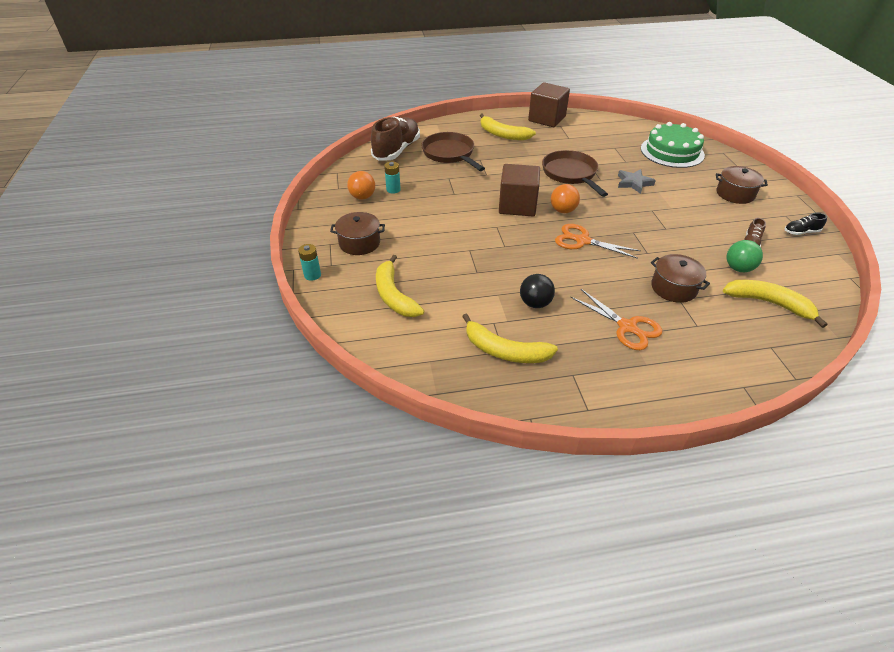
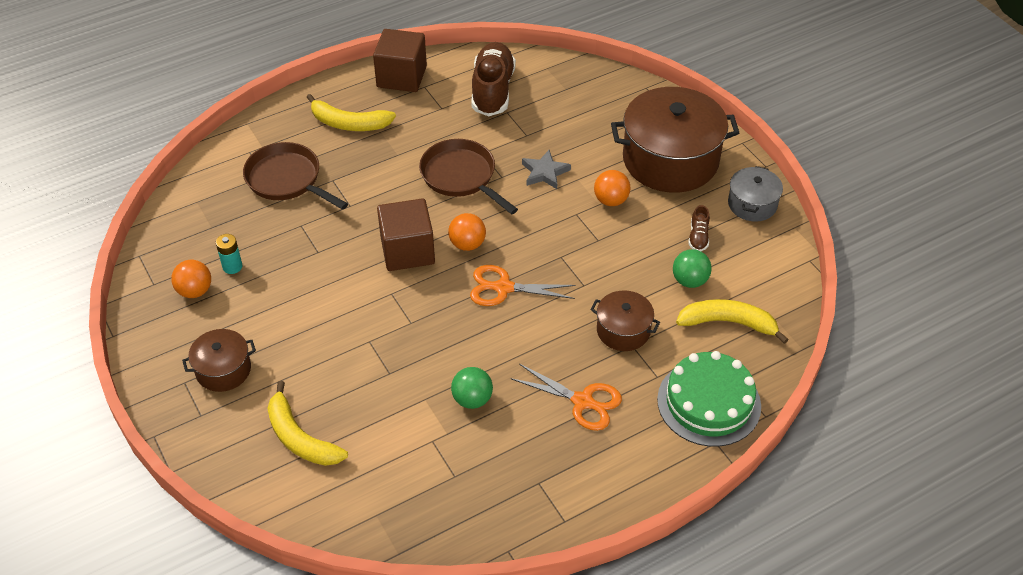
camera: 20 degrees left, 5 degrees up
(312, 275) = (183, 438): turquoise battery -> none
(396, 150) = (208, 192): brown shoe -> brown shoe (492, 90)
(505, 351) = (456, 475): yellow banana -> none
(535, 303) = (472, 399): black ball -> green ball
(672, 152) = (582, 102): green cake -> green cake (709, 402)
(681, 208) = (611, 200): none -> orange ball
(735, 194) = (670, 160): brown pot -> brown pot, size x2.01
(801, 232) = (752, 204): black shoe -> grey pot

